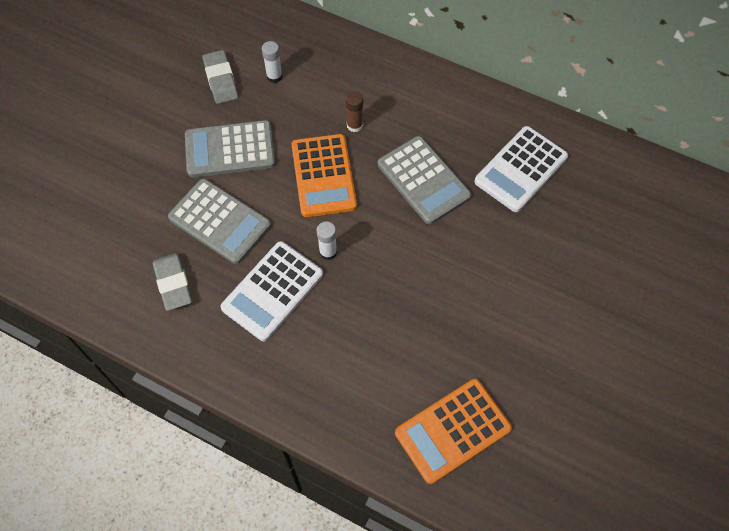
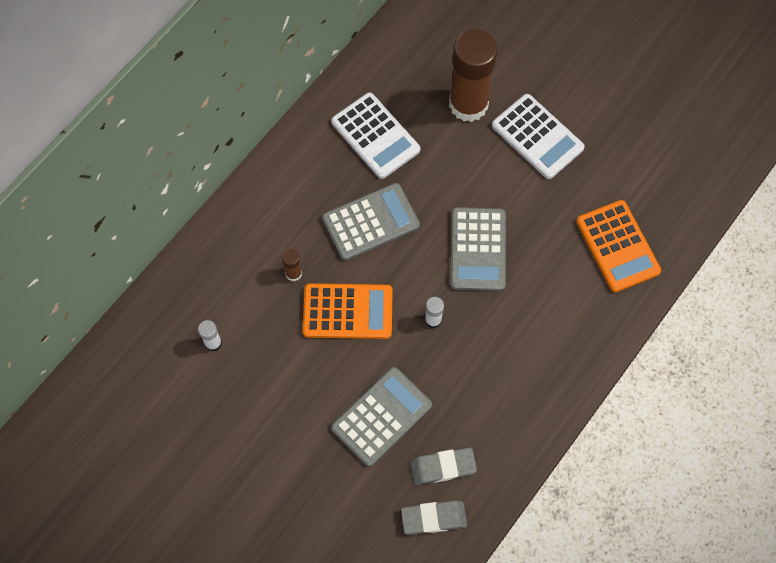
camera: 80 degrees left, 5 degrees up
(221, 80) = (205, 399): grey eraser -> grey eraser (433, 518)
(230, 149) = (297, 398): grey calculator -> grey calculator (477, 249)
(272, 291) = (466, 375): white calculator -> white calculator (537, 137)
(586, 250) = (468, 104): none -> brown glue stick

